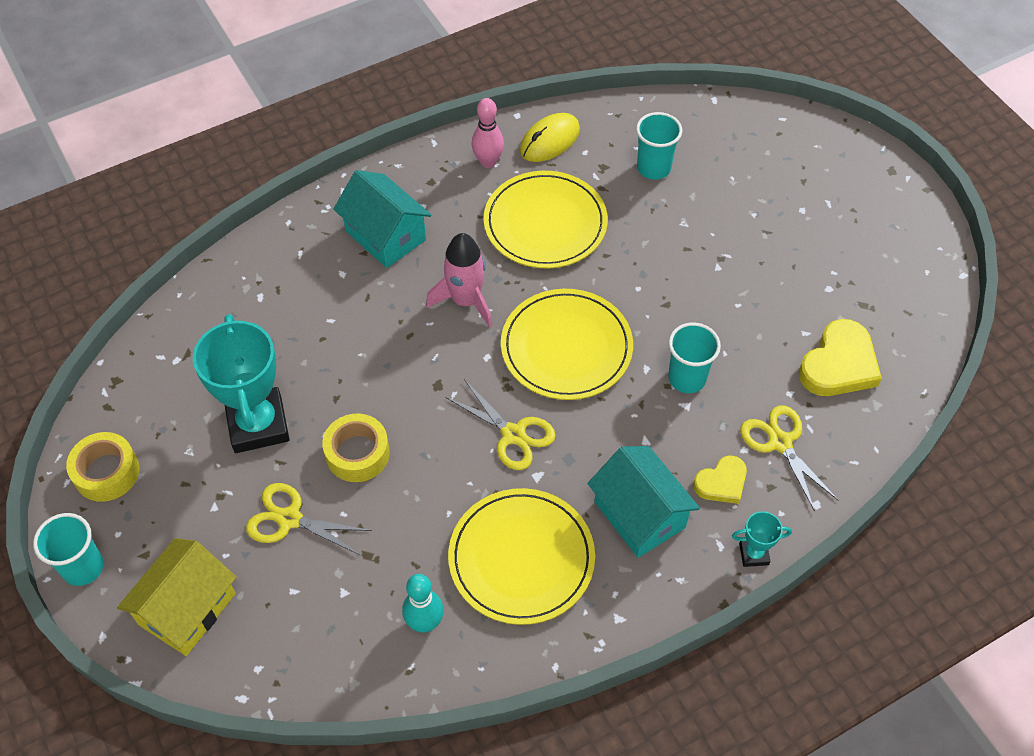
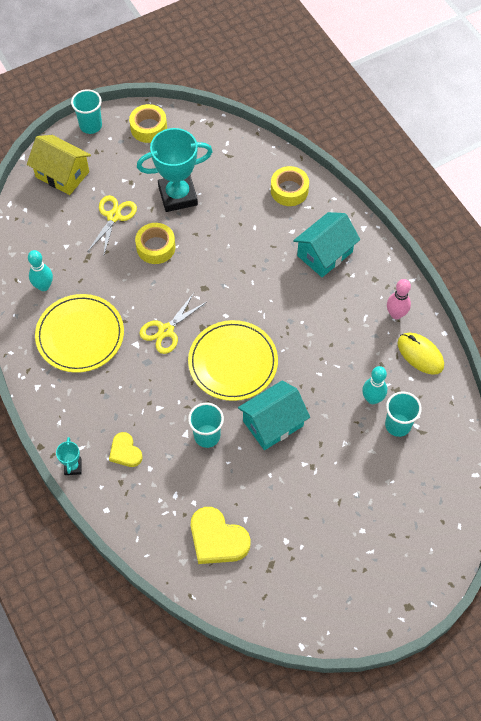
camera: 90 degrees right, 5 degrees up
(267, 275) = (289, 190): none -> yellow tape
(465, 301) = (270, 302): pink rocket -> none
(545, 223) = (340, 350): yellow plate -> none
(617, 192) = (372, 399): none -> turquoise bowling pin
(639, 514) = (105, 401): turquoise house -> turquoise house (273, 423)
(780, 442) = (154, 491): yellow scissors -> none

